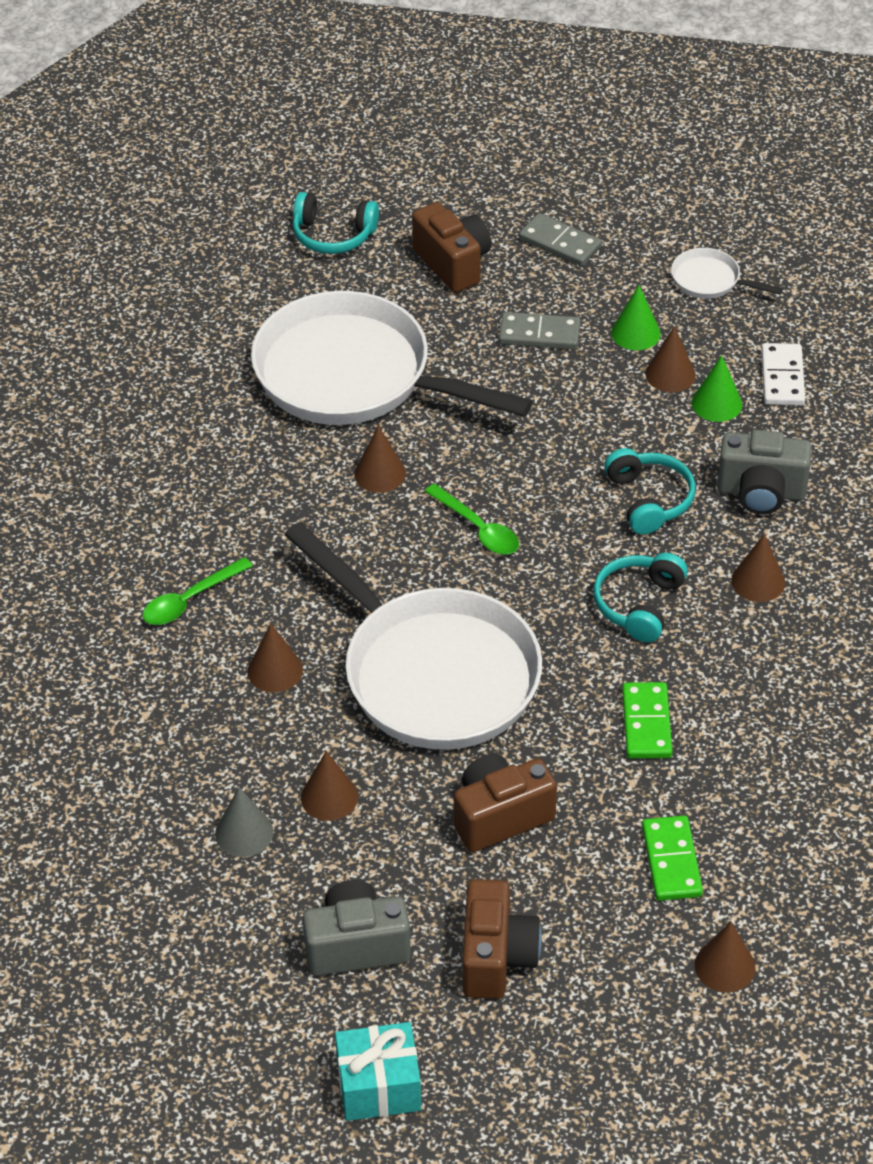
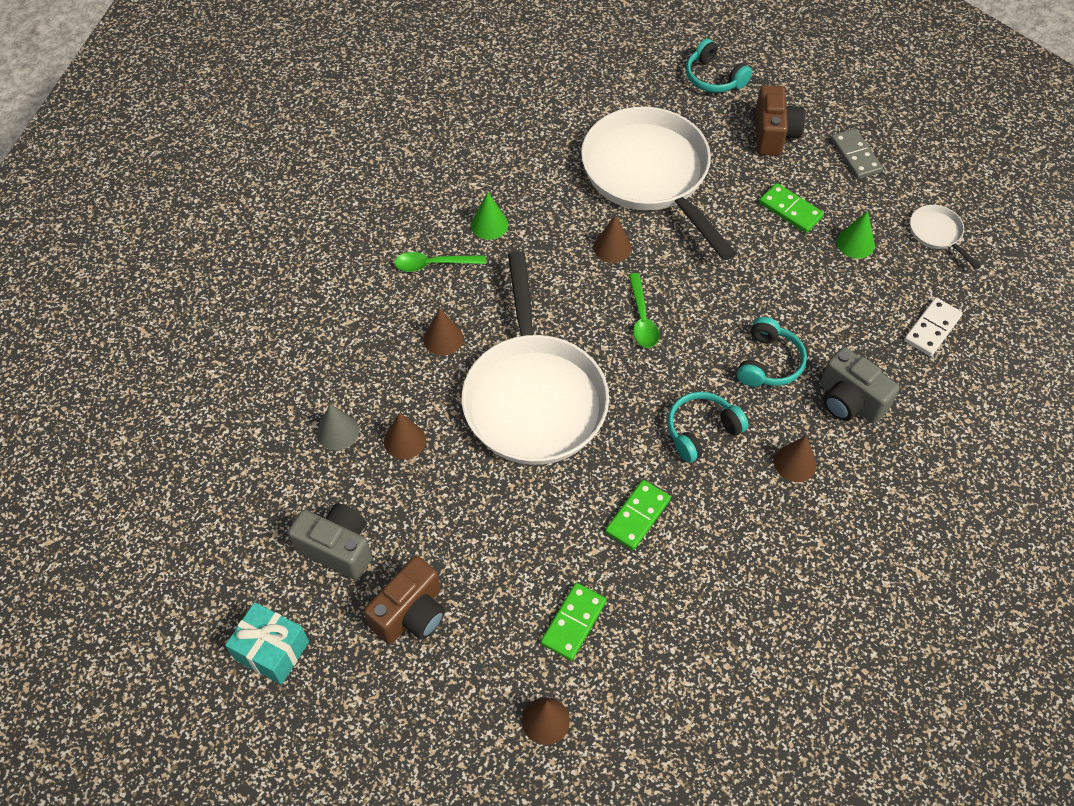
camera: 35 degrees right, 10 degrees up
(500, 816) = (493, 520): brown camera -> none
(539, 334) = (790, 210): grey domino -> green domino
(670, 374) = (855, 284): brown cone -> none
(716, 403) = (870, 322): green cone -> green cone (489, 224)

